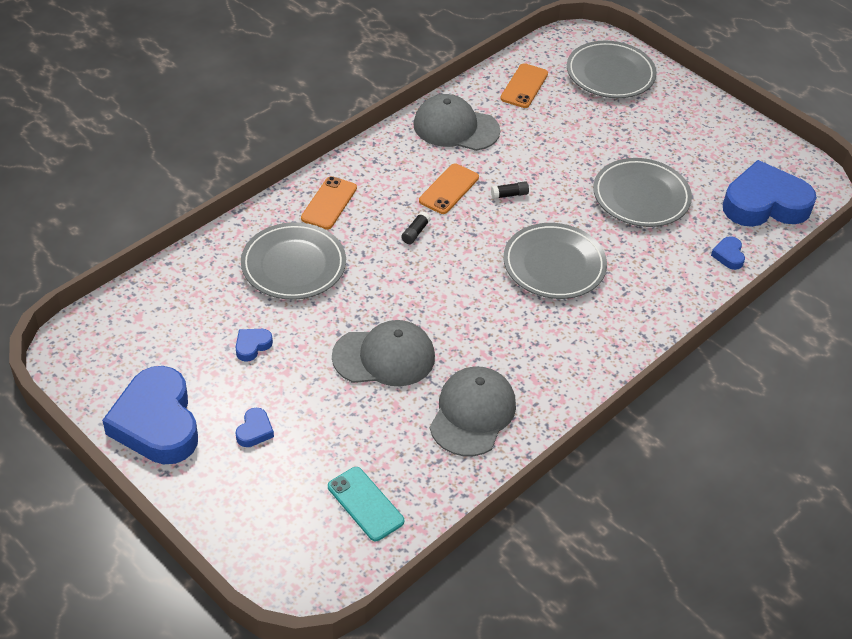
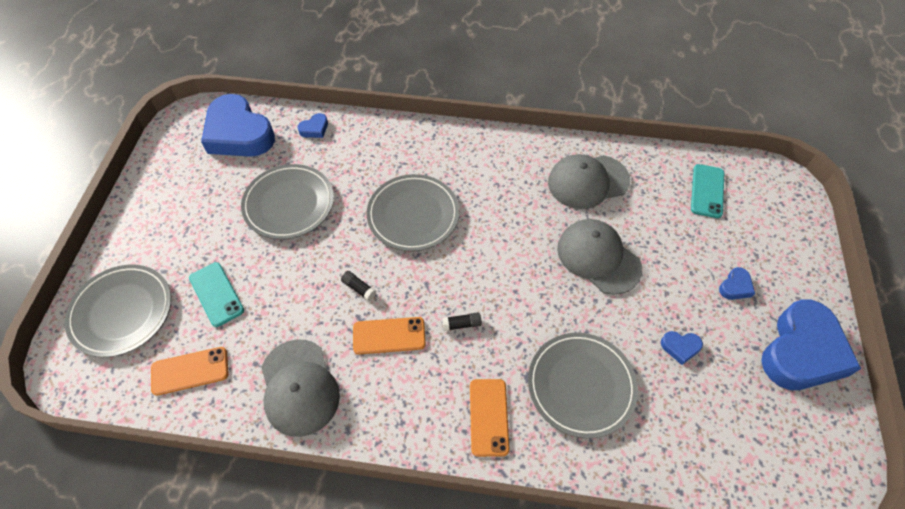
camera: 125 degrees left, 10 degrees up
(254, 431) = (735, 286): blue heart -> blue heart turned 150 degrees clockwise
(329, 203) = (488, 417): orange phone -> orange phone turned 75 degrees counterclockwise
(581, 121) = (216, 294): none -> turquoise phone

